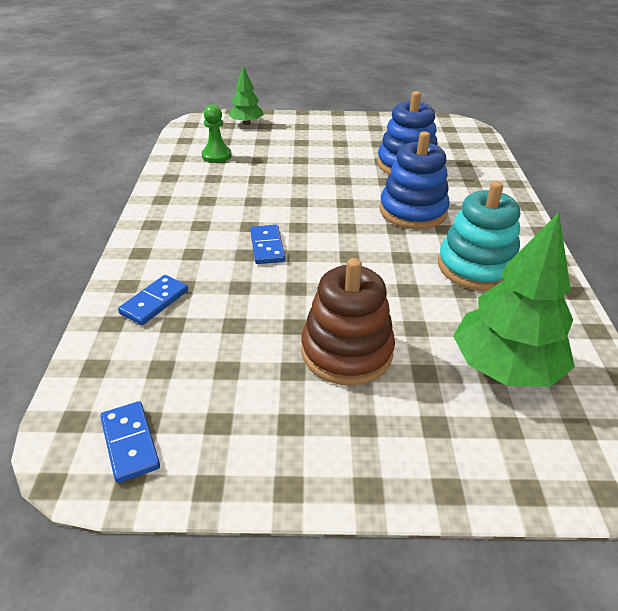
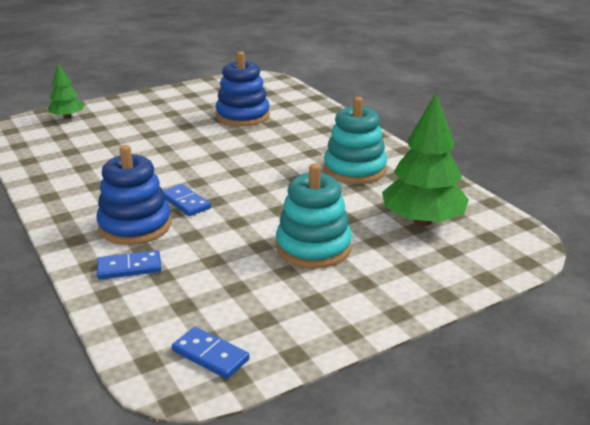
camera: 30 degrees left, 10 degrees down
(154, 302) = (129, 267): blue domino -> blue domino turned 75 degrees clockwise
(216, 156) = (66, 149): green pawn -> none
(346, 352) = (313, 247): brown stacking toy -> turquoise stacking toy
(413, 211) = (278, 147): blue stacking toy -> blue stacking toy (135, 226)

